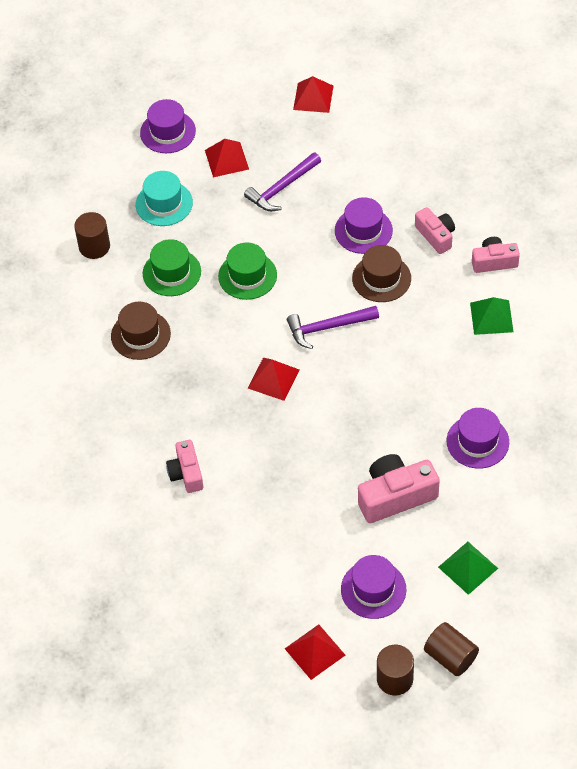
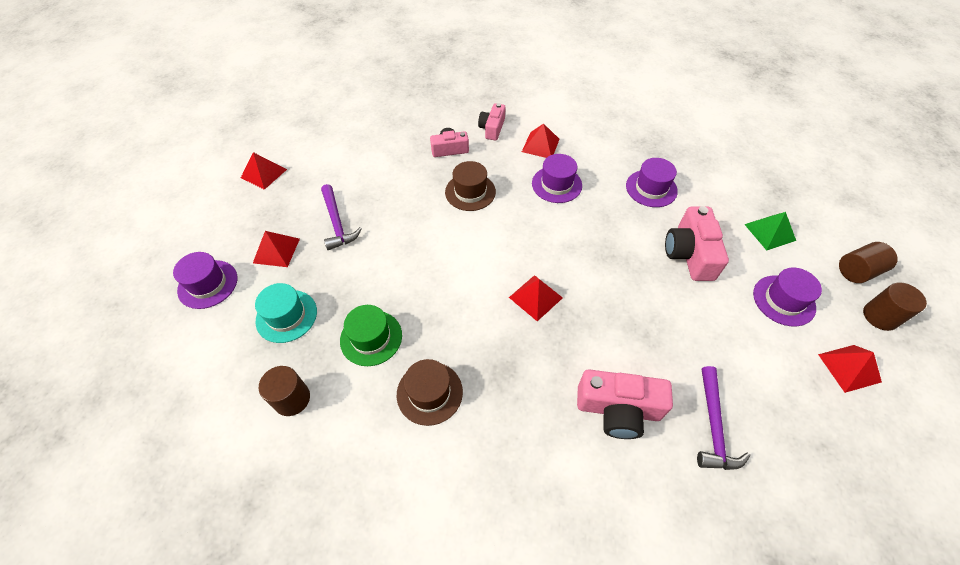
camera: 70 degrees left, 0 degrees up
(186, 473) = (618, 409): pink camera -> pink camera, size x1.60
(247, 276) = (413, 278): green hat -> none
(328, 327) = (500, 241): purple hammer -> purple hammer (713, 426)
(363, 230) = (417, 187): purple hat -> purple hat (556, 184)
(491, 317) = (540, 145): green pyramid -> red pyramid

